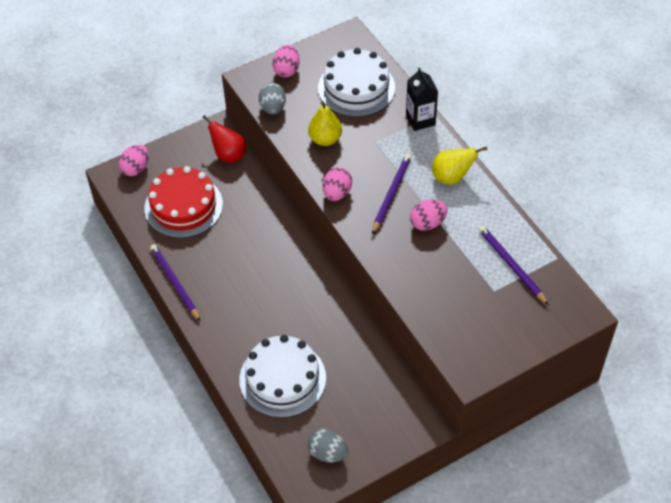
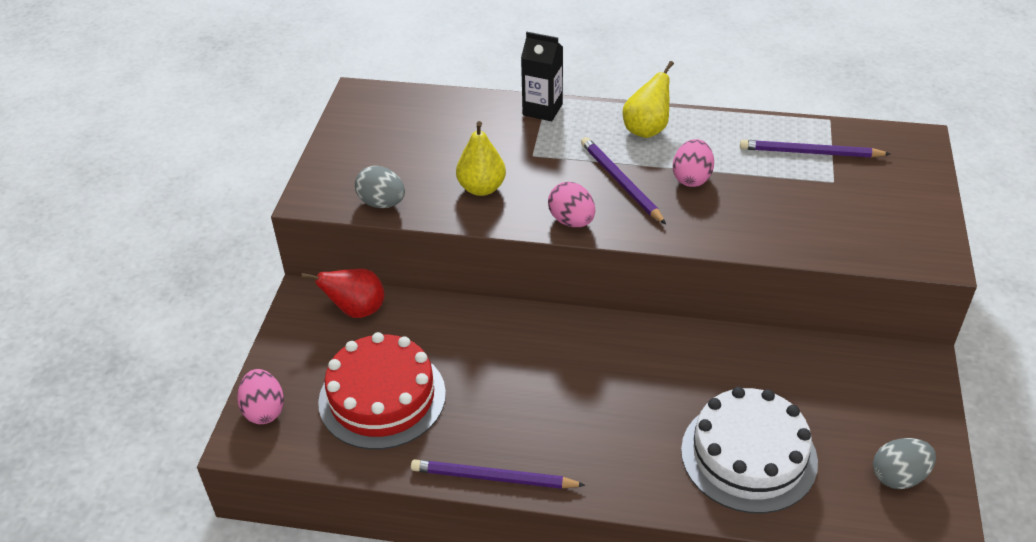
camera: 50 degrees left, 10 degrees down
(287, 70) = (342, 163): pink egg -> none
(356, 88) = (439, 128): white cake -> none

